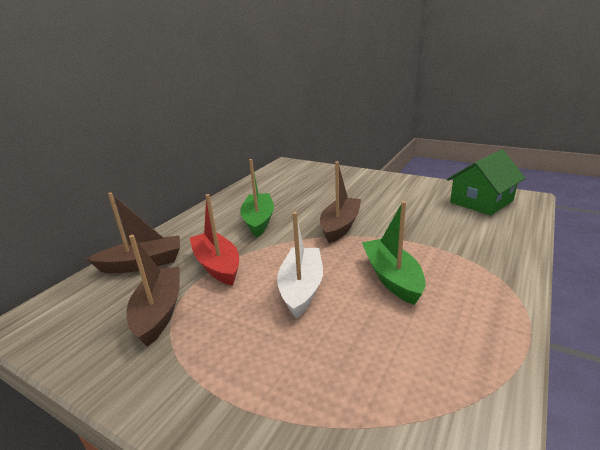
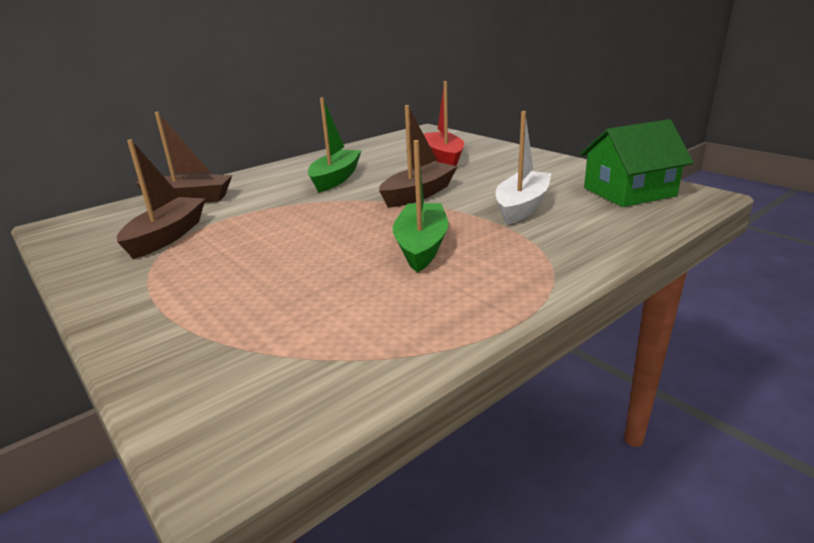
camera: 20 degrees right, 0 degrees up
(217, 265) = (255, 210): red boat -> red boat (444, 157)
(301, 288) = (315, 240): white boat -> white boat (522, 206)

